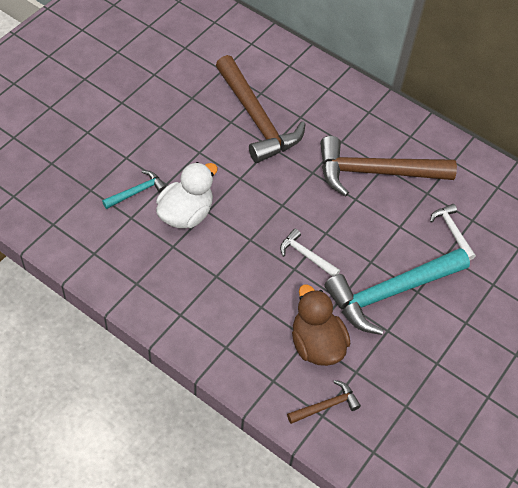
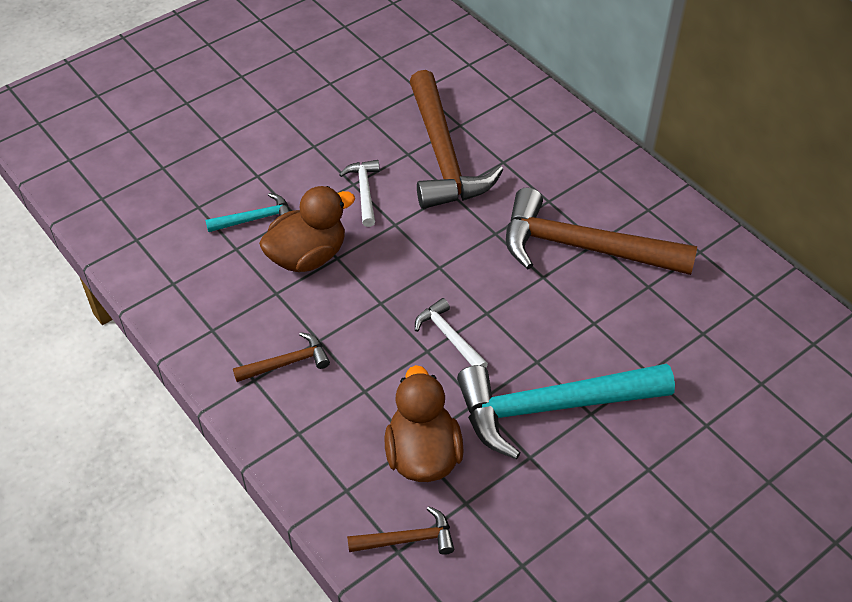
camera: 20 degrees right, 5 degrees down
(186, 214) = (308, 256): white duck -> brown duck
(200, 297) = (287, 363): none -> brown hammer
(452, 231) = (668, 342): white hammer -> white hammer (364, 191)

